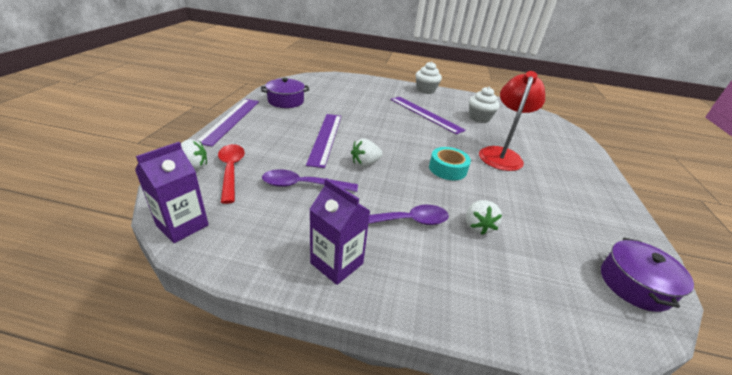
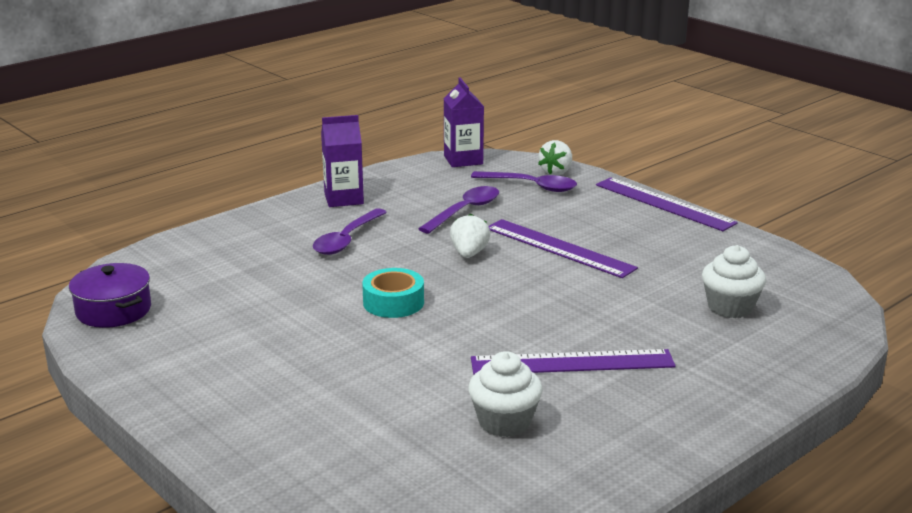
camera: 130 degrees right, 10 degrees down
(231, 171) = (531, 186): red spoon -> purple spoon
(286, 101) = (715, 251): purple pot -> none
(425, 90) = (700, 423): white cupcake -> white cupcake (730, 307)
(477, 226) = (286, 272): white strawberry -> none
(501, 154) = (371, 368): red lamp -> none

